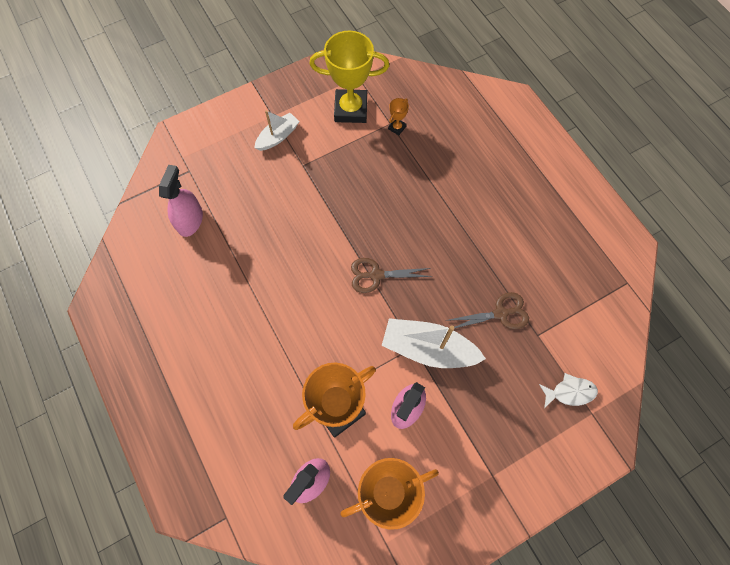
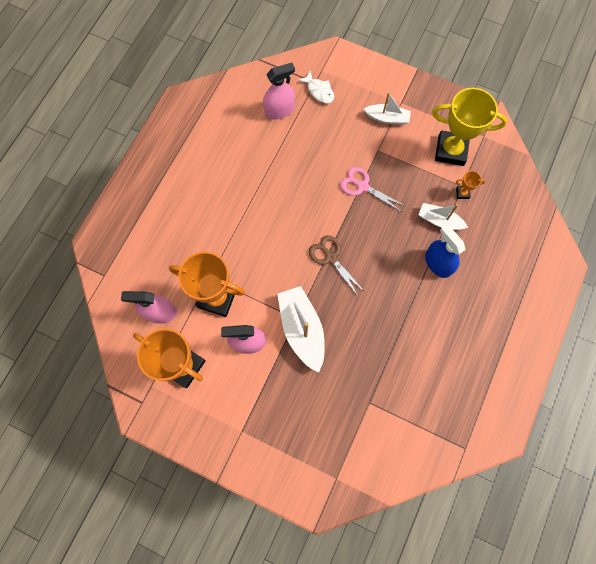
camera: 55 degrees right, 5 degrees up
(327, 201) = (362, 186): none -> pink scissors
(351, 109) = (451, 151): yellow trophy -> yellow trophy turned 45 degrees counterclockwise
(408, 162) = (439, 220): none -> white boat
(447, 190) = (438, 263): none -> blue spray bottle
(500, 313) = (366, 365): brown scissors -> none
(570, 392) = (341, 452): white fish -> white fish (319, 91)

